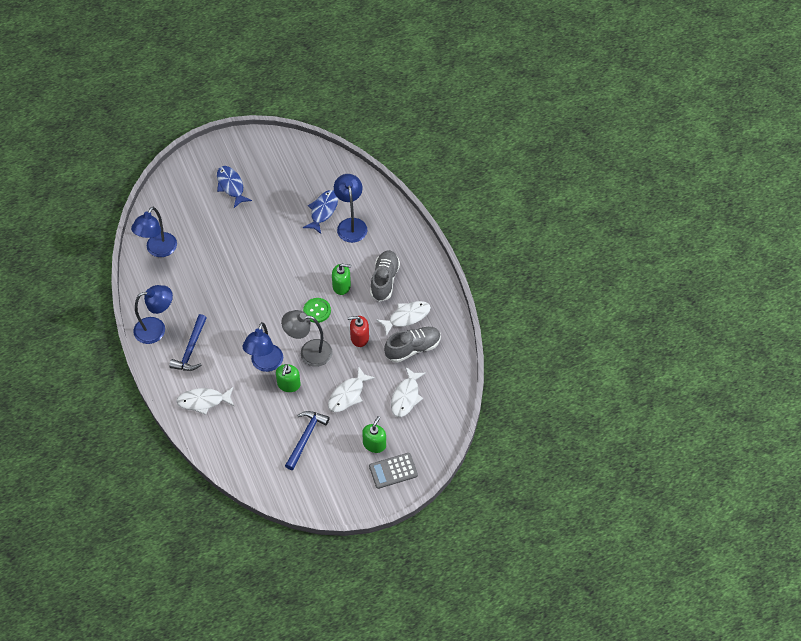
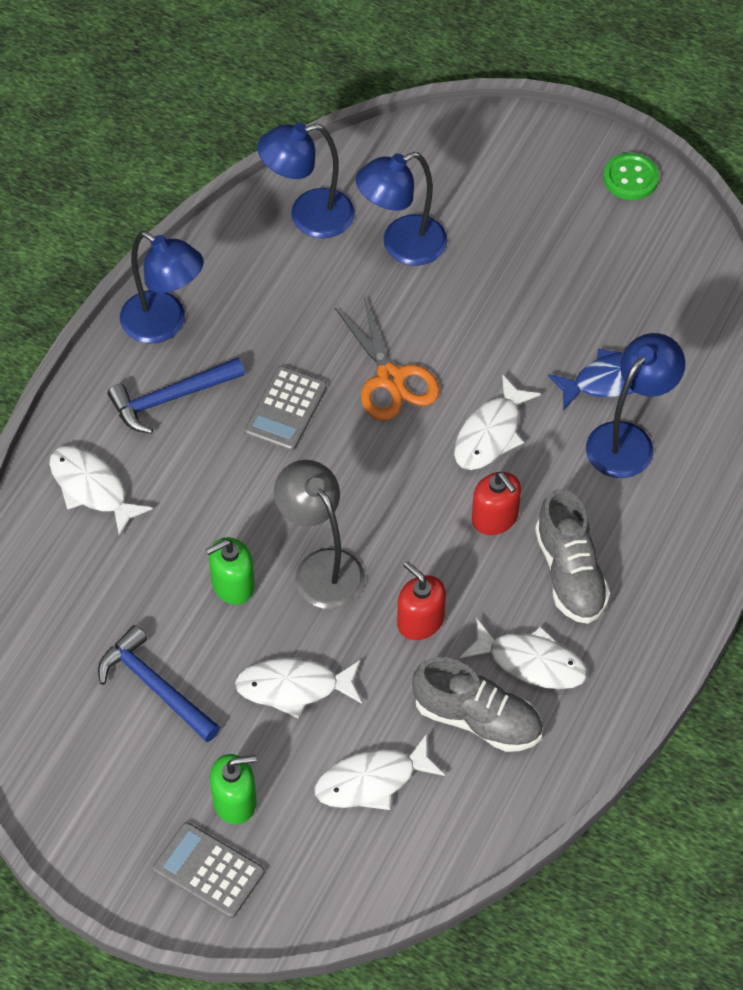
camera: 50 degrees right, 0 degrees up
(231, 186) = (526, 219): blue fish -> none
(233, 316) = (285, 409): none -> grey calculator
(254, 275) = (391, 379): none -> orange scissors
(265, 364) = (239, 521): blue lamp -> blue lamp (402, 246)
(306, 437) = (155, 686): blue hammer -> blue hammer turned 120 degrees counterclockwise
(307, 262) = (490, 434): none -> white fish
(317, 311) = (411, 518): green button -> green button (630, 178)
(341, 286) = (495, 518): green soap dispenser -> red soap dispenser
(384, 280) = (570, 573): grey shoe -> grey shoe turned 105 degrees clockwise

